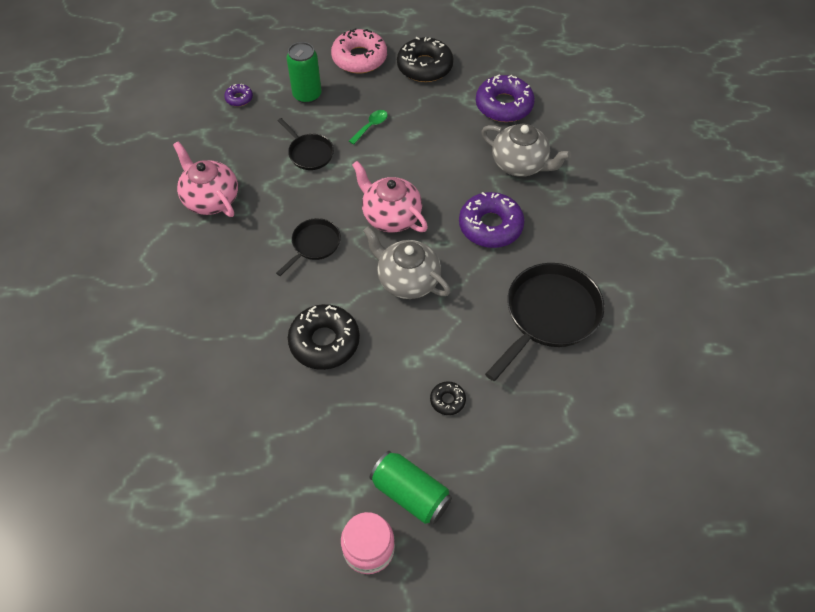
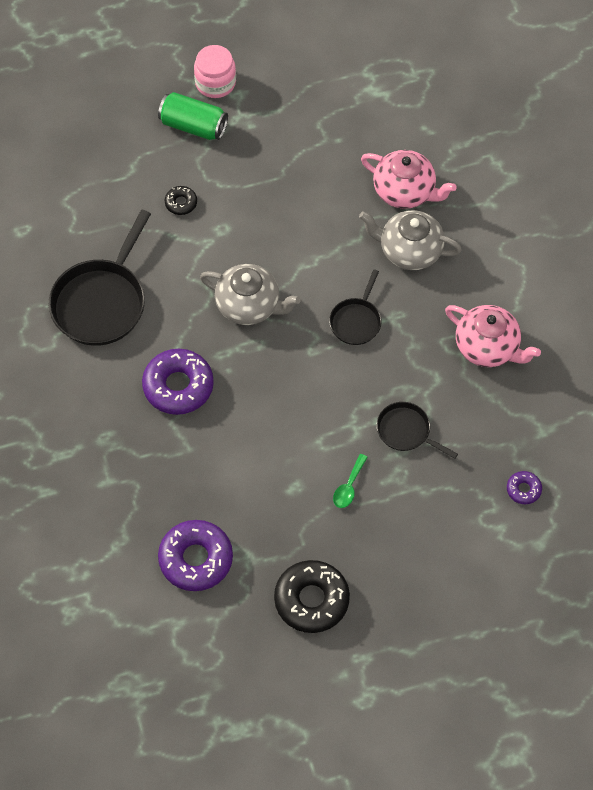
camera: 165 degrees right, 5 degrees up
(307, 95) = (443, 515): green can -> none
(324, 342) = (308, 228): black donut -> none
(359, 58) = (401, 593): pink donut -> none
(390, 216) = (288, 373): pink teapot -> pink teapot (405, 191)
(520, 164) = (160, 475): grey teapot -> grey teapot (409, 250)

